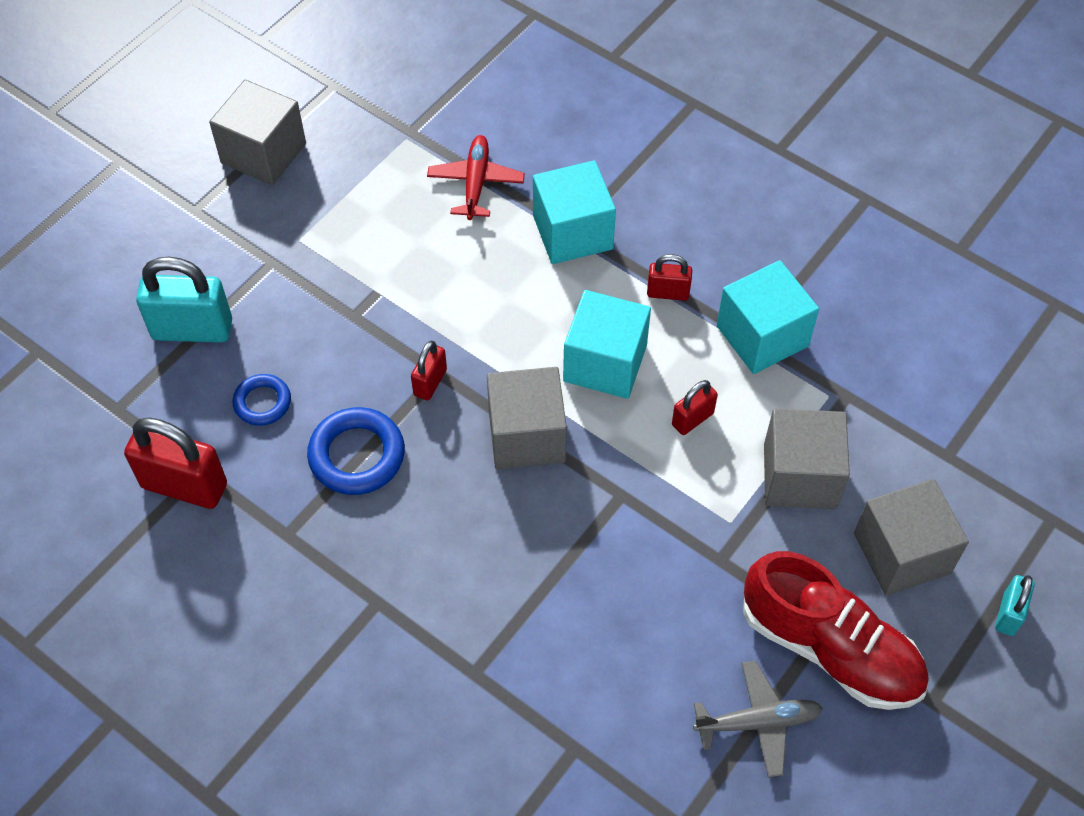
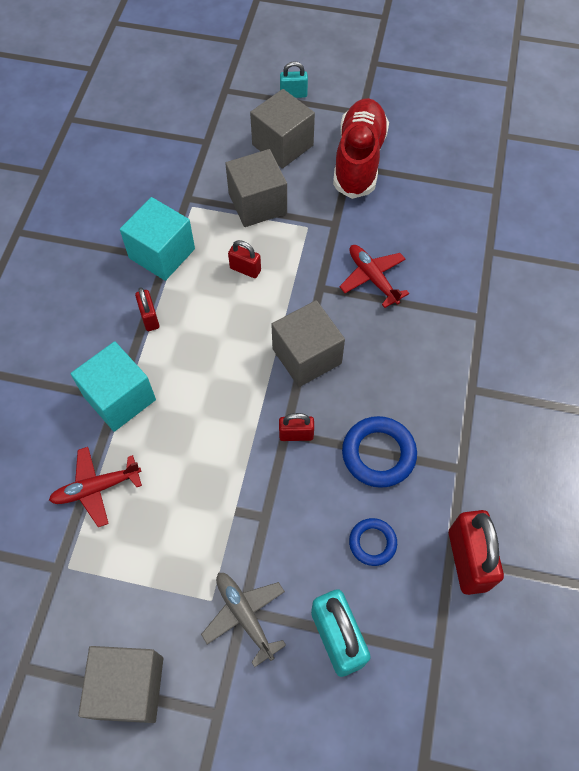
camera: 115 degrees left, 5 degrees up
(605, 363) = (226, 333): turquoise cube -> none
(605, 565) = (372, 278): none -> red plane
(758, 722) = (420, 177): grey plane -> grey plane (244, 615)

